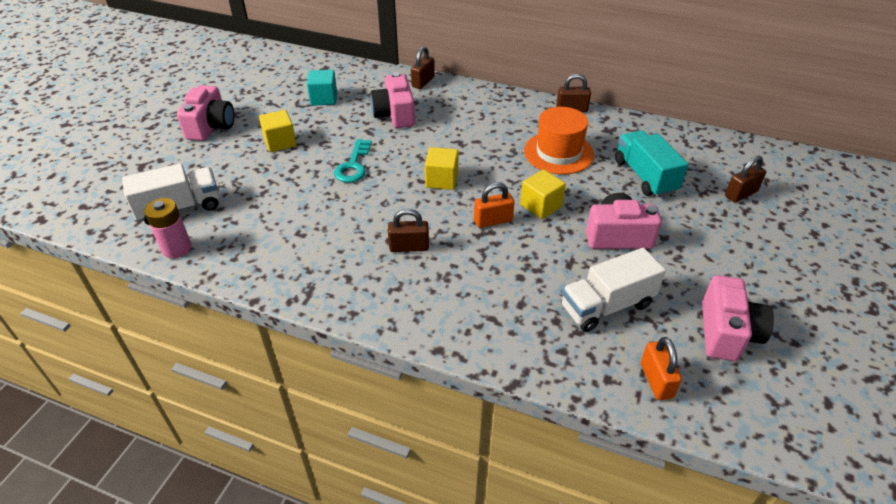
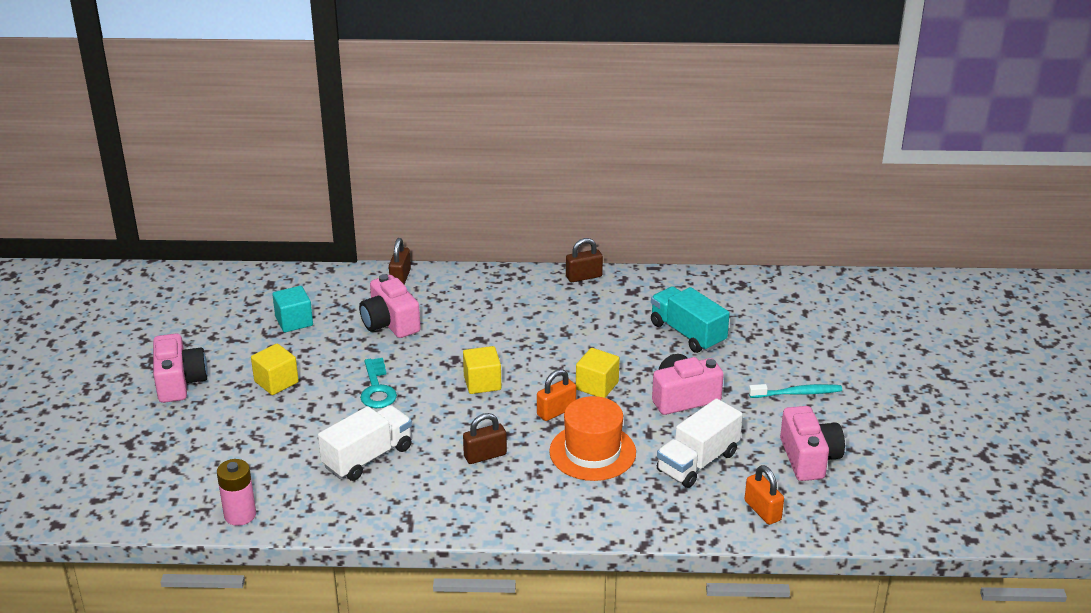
camera: 20 degrees left, 10 degrees down
(179, 208) = (211, 476): white truck -> white truck (367, 457)
(558, 153) = (591, 327): orange hat -> orange hat (592, 452)
(735, 259) = (797, 393): none -> turquoise toothbrush
(741, 194) = (785, 331): brown padlock -> none

